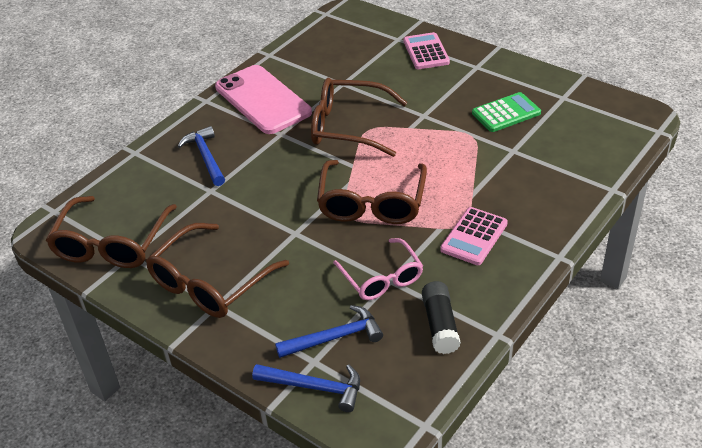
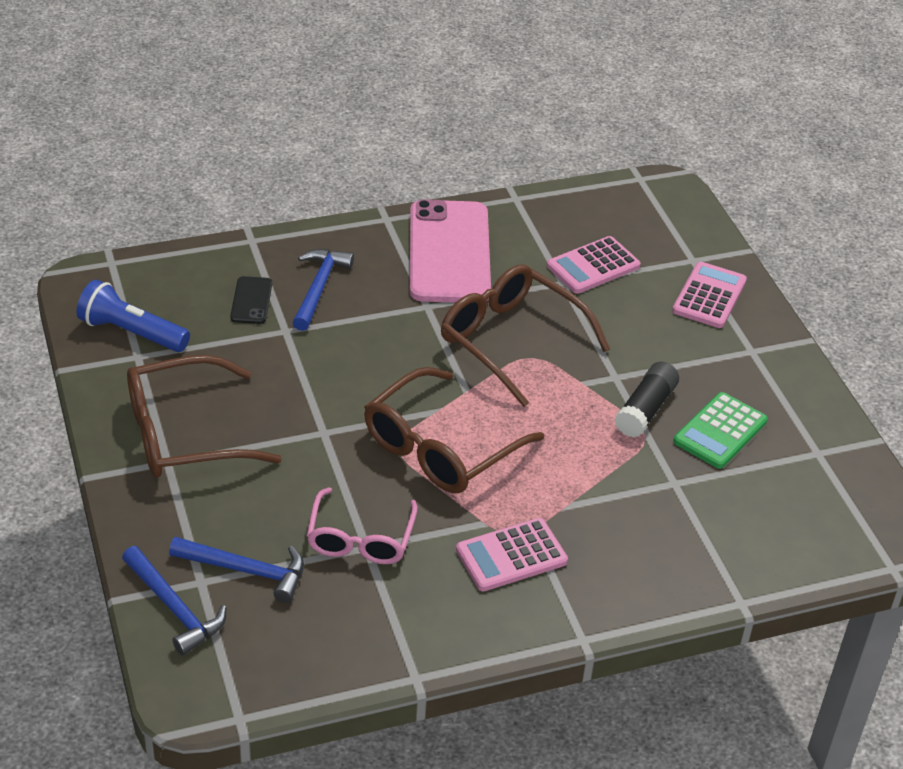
camera: 30 degrees right, 0 degrees up
(112, 244) = (132, 332): brown glasses -> blue flashlight
(171, 185) = (251, 301): none -> black phone
(350, 67) = (593, 266): none -> pink calculator
(440, 325) = (366, 628): black glue stick -> black glue stick (645, 410)
(506, 113) = (720, 431): green calculator -> green calculator turned 120 degrees clockwise

